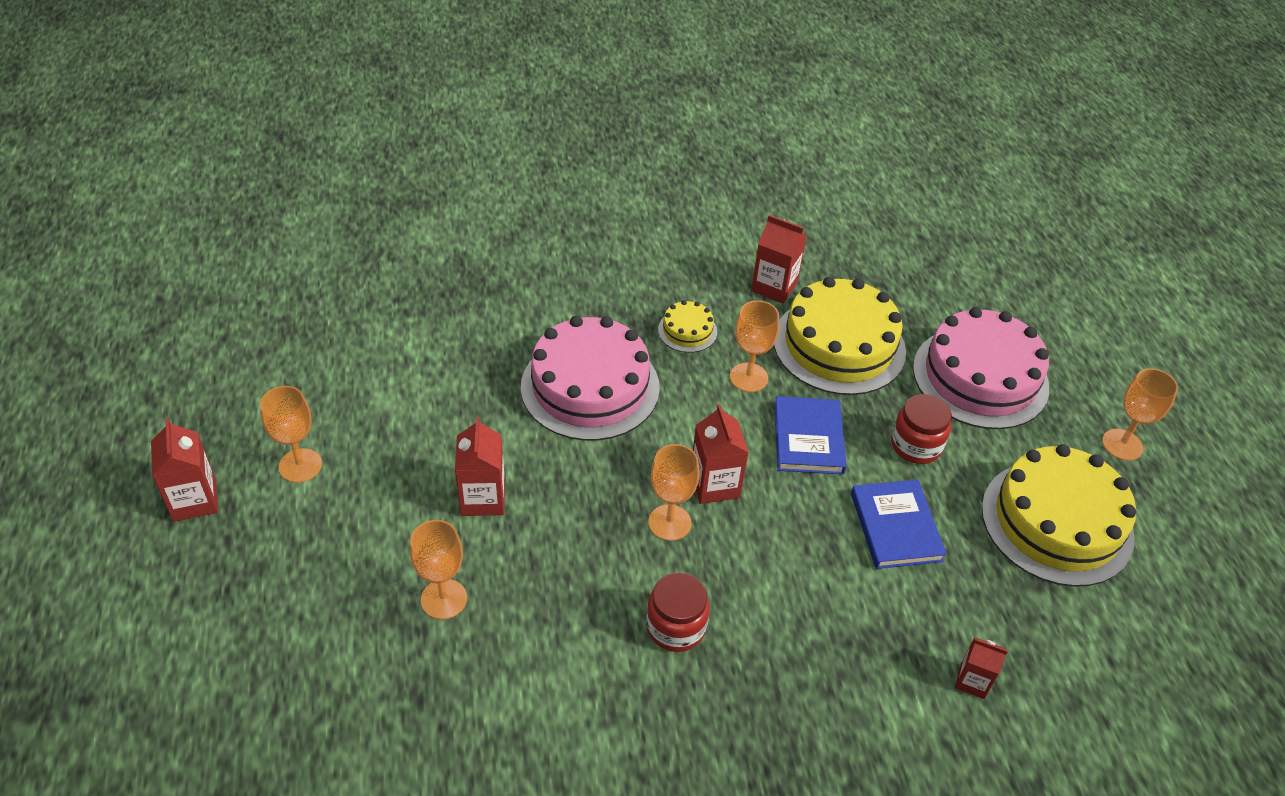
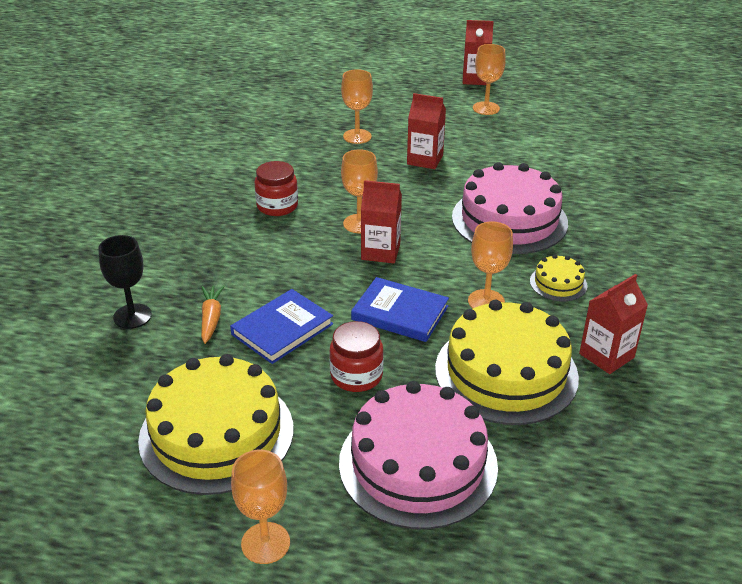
camera: 115 degrees right, 10 degrees down
(896, 527) = (282, 329): blue book -> blue book turned 60 degrees counterclockwise
(923, 599) = (211, 318): none -> orange carrot
(972, 681) = (132, 316): red carton -> black goblet

